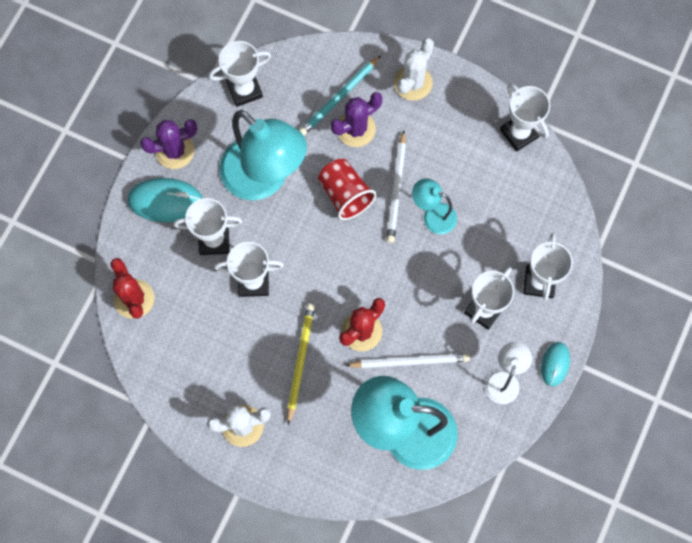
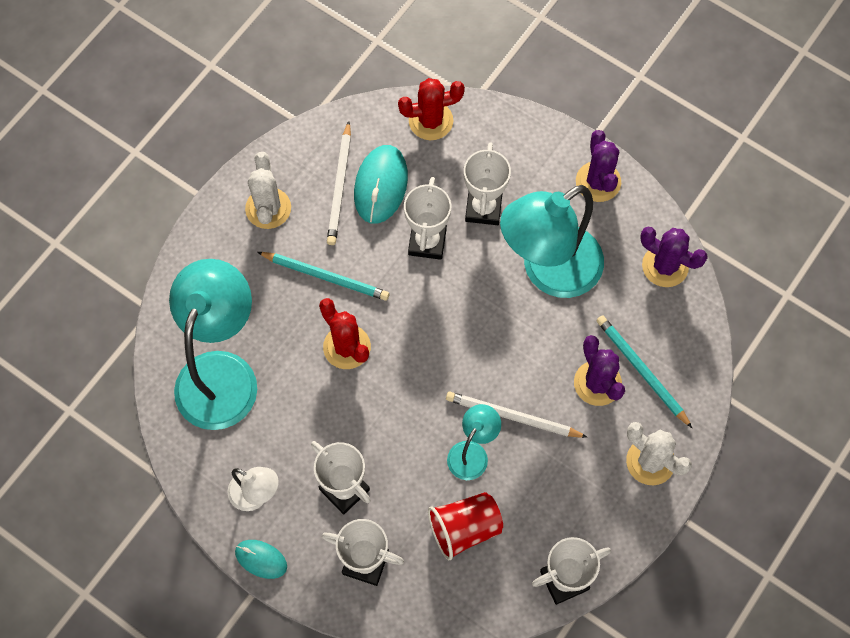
camera: 100 degrees right, 5 degrees down
(165, 201) = (538, 165): turquoise mouse -> turquoise mouse (381, 186)
(244, 90) = (665, 266): white trophy -> purple cactus
(300, 361) = (326, 276): yellow pencil -> turquoise pencil
(345, 194) = (515, 357): red cup -> red cup (464, 528)
(410, 361) = (300, 393): white pencil -> white pencil (340, 186)

